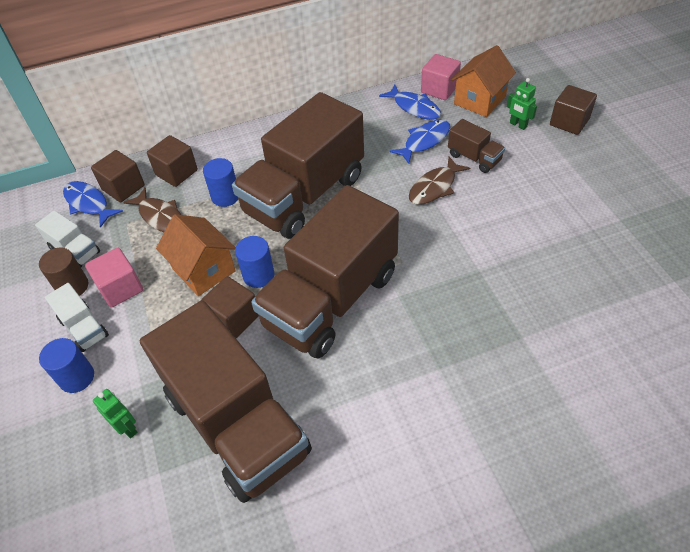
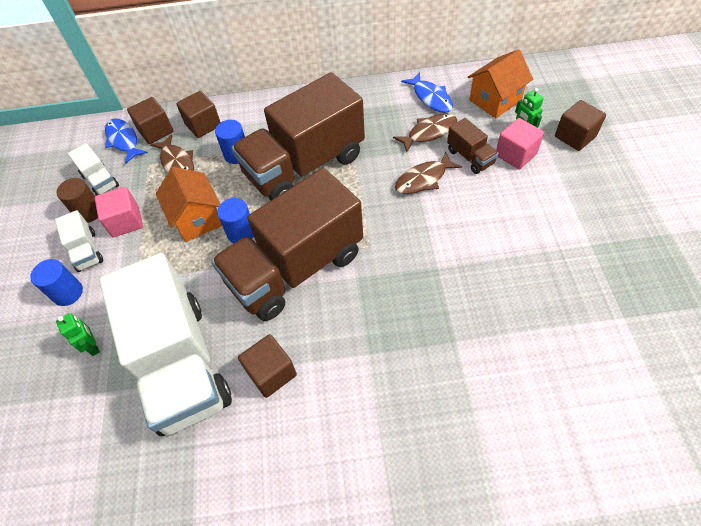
camera: 15 degrees right, 5 degrees up
(234, 318) = (208, 268): brown cube -> brown cube (271, 373)
(237, 423) = (181, 363): brown truck -> white truck
(424, 141) = (429, 132): blue fish -> brown fish
(439, 89) = (460, 83): pink cube -> pink cube (515, 154)

